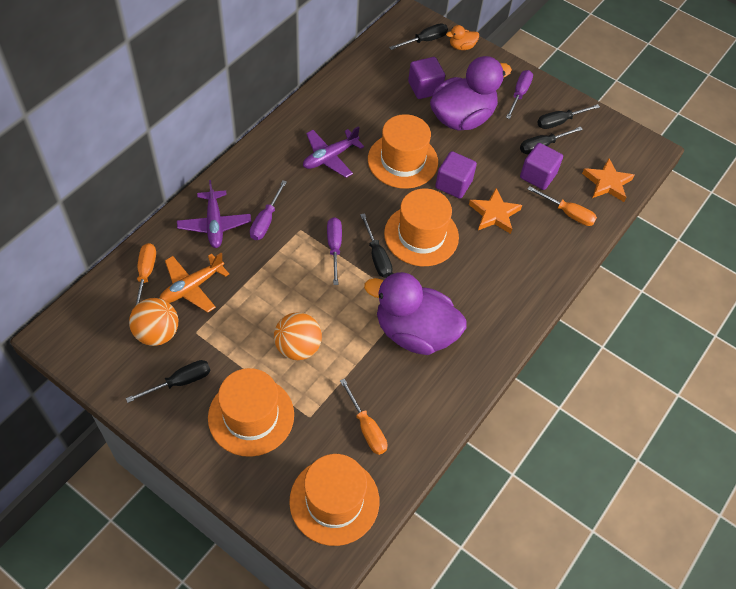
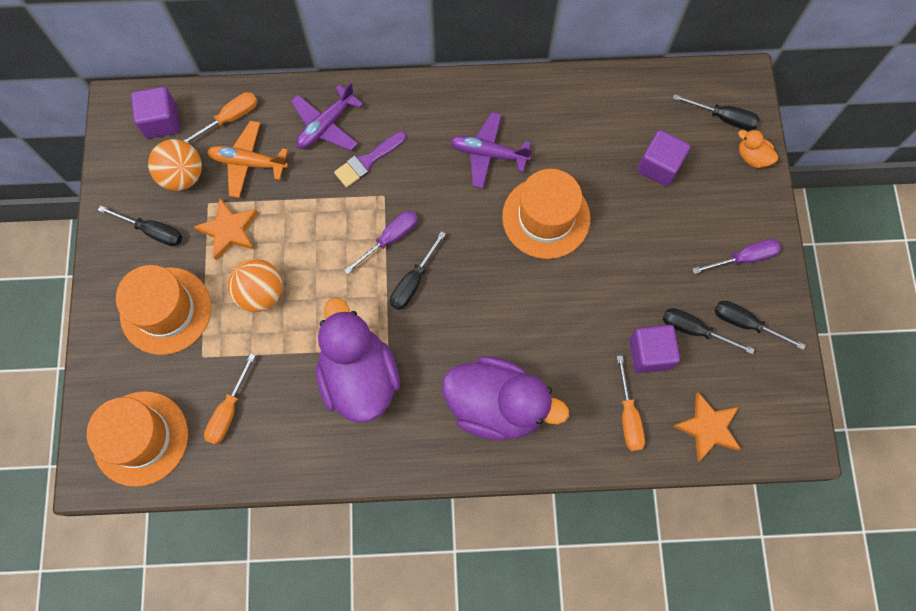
camera: 55 degrees right, 15 degrees up
(266, 220) = (367, 161): purple screwdriver -> purple brush
(421, 235) = (472, 301): orange hat -> none
(453, 184) = (561, 284): purple cube -> purple cube (161, 121)
(462, 118) = (654, 229): purple duck -> purple duck (496, 405)
(494, 214) = (560, 347): orange star -> orange star (229, 230)

